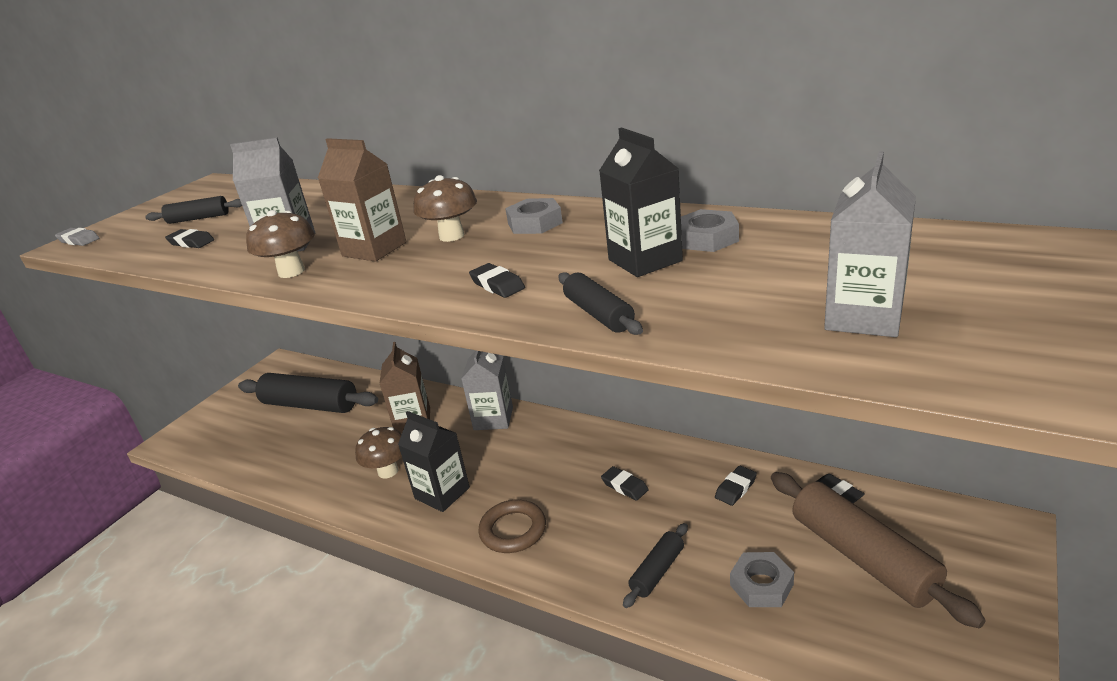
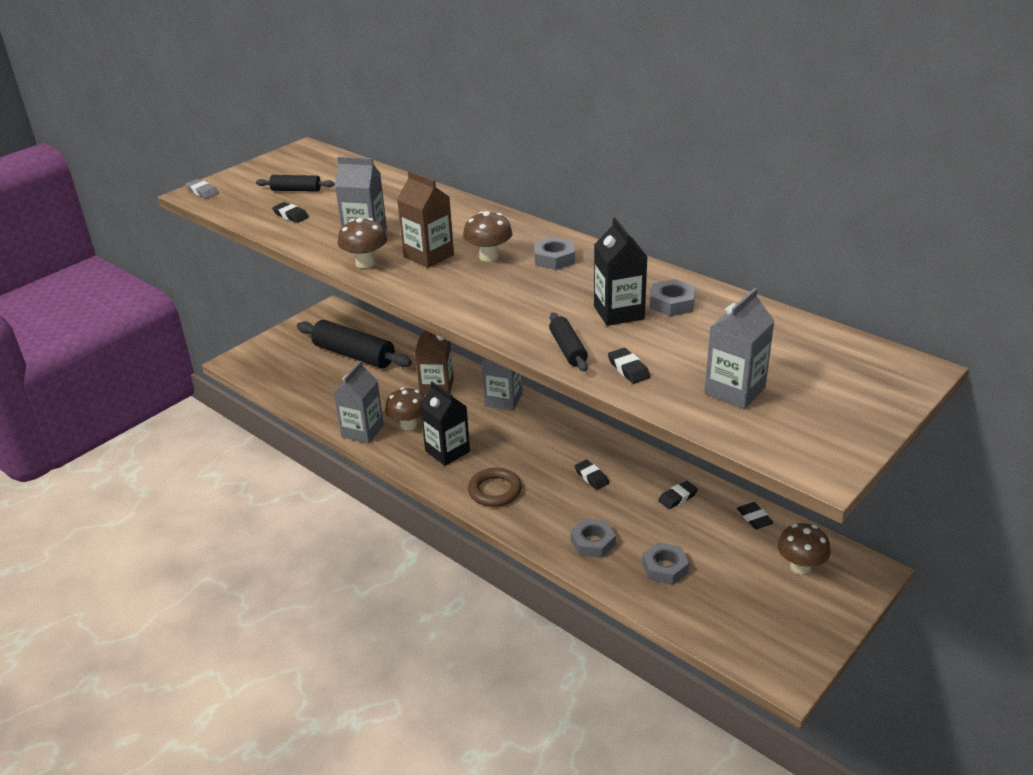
camera: 10 degrees right, 5 degrees up
(332, 491) = (362, 431): none -> grey carton
(497, 285) = (508, 310): black eraser -> black eraser (628, 369)
(657, 571) = (593, 542): black rolling pin -> grey nut
(862, 557) = (748, 566): brown rolling pin -> none
(923, 543) = (800, 566): none -> brown mushroom

